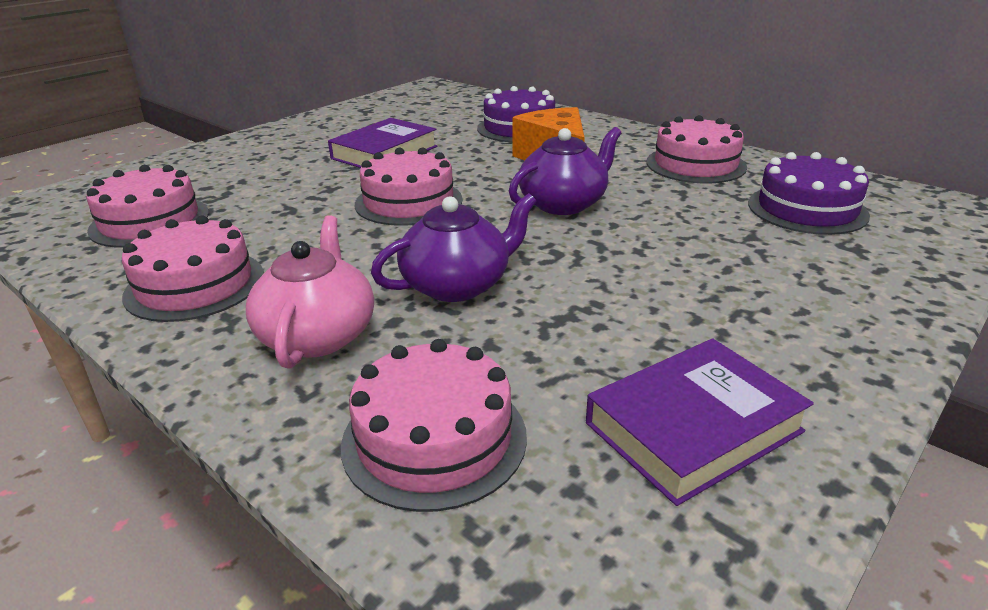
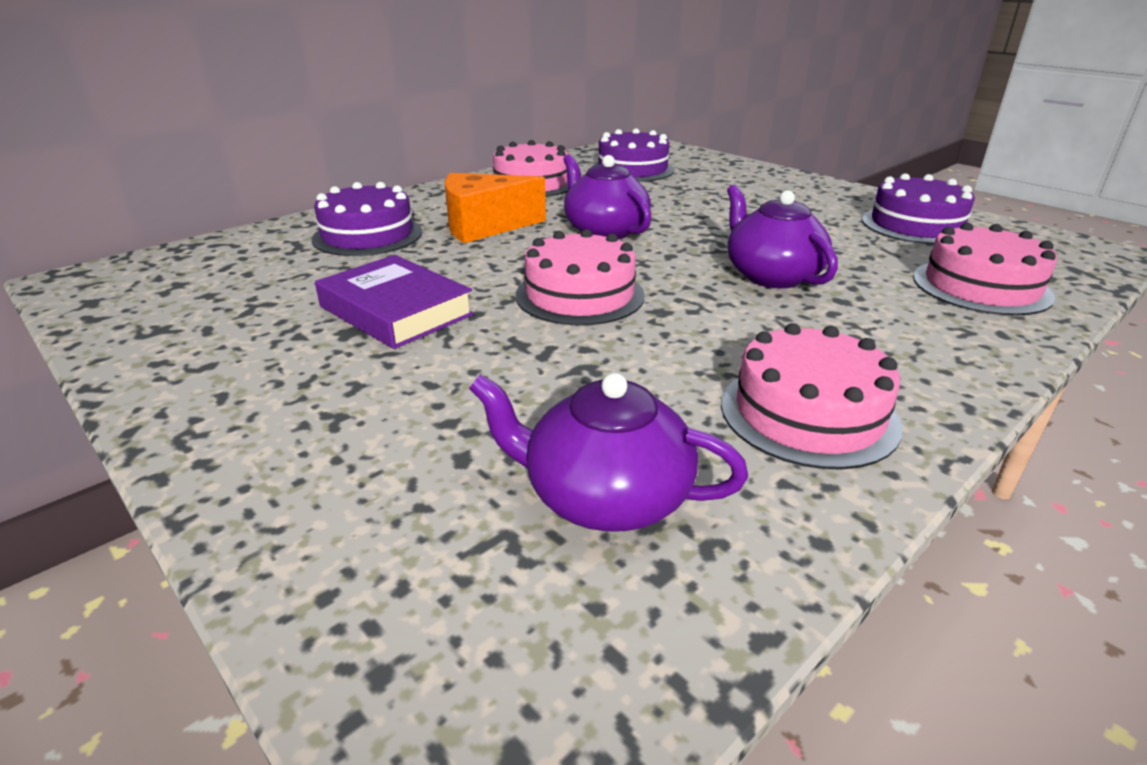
camera: 85 degrees left, 0 degrees up
(150, 221) = (604, 496): pink cake -> purple teapot
(318, 335) = (880, 331): pink teapot -> none
(693, 427) = (916, 225): purple book -> purple cake

